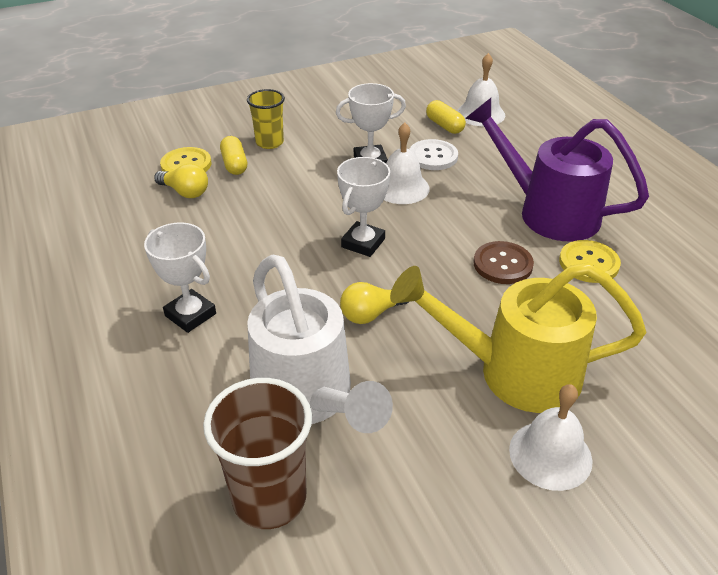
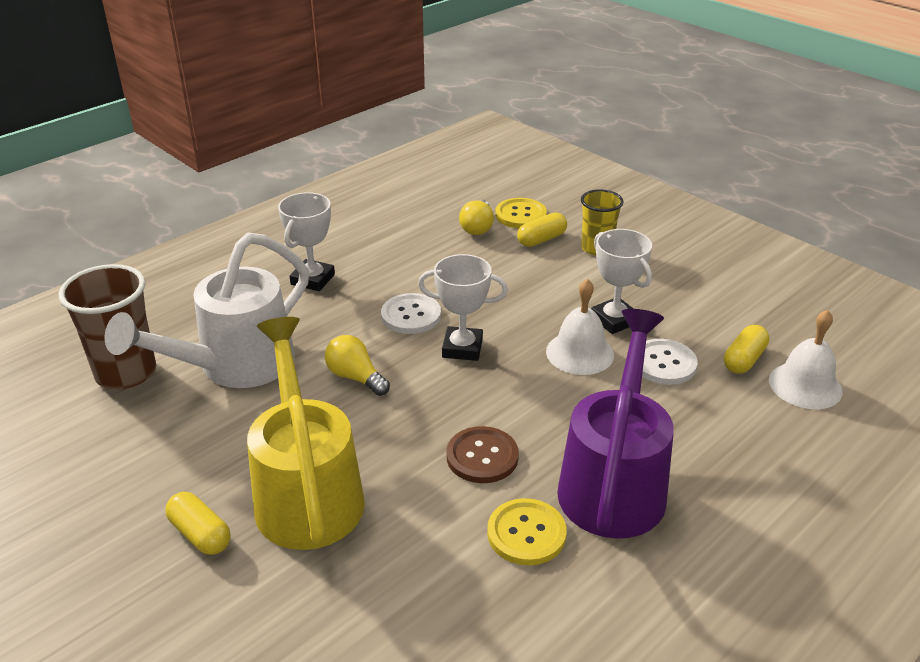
camera: 70 degrees right, 5 degrees down
(298, 261) = (411, 315): none -> white button
(550, 455) = (200, 534): white bell -> yellow capsule

